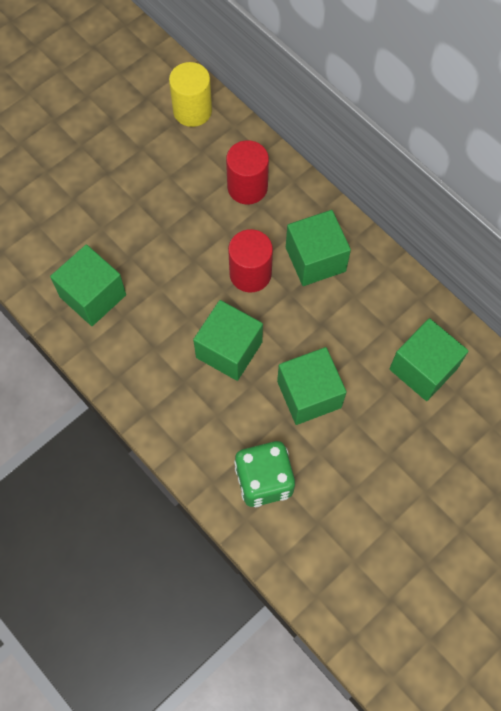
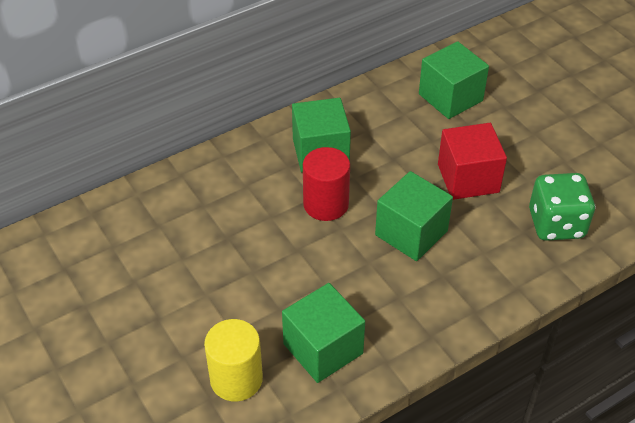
camera: 80 degrees left, 20 degrees down
(192, 111) = (102, 227): yellow cylinder -> yellow cylinder (236, 379)
(247, 187) = (220, 193): red cylinder -> none
(309, 394) = (468, 178): green cube -> red cube

